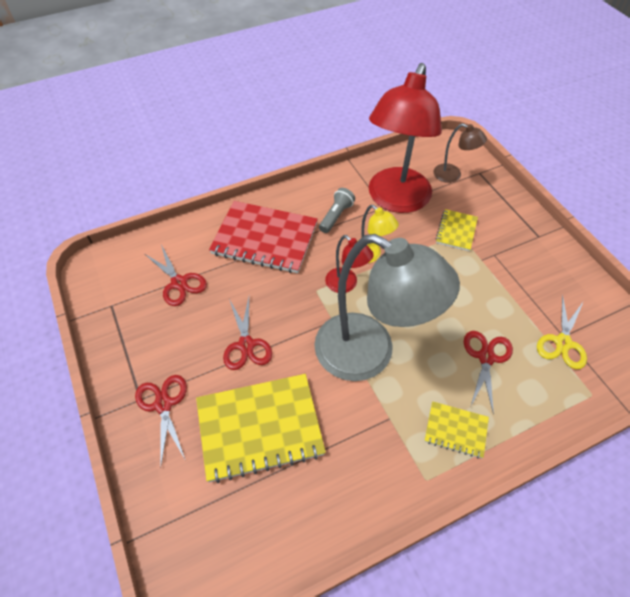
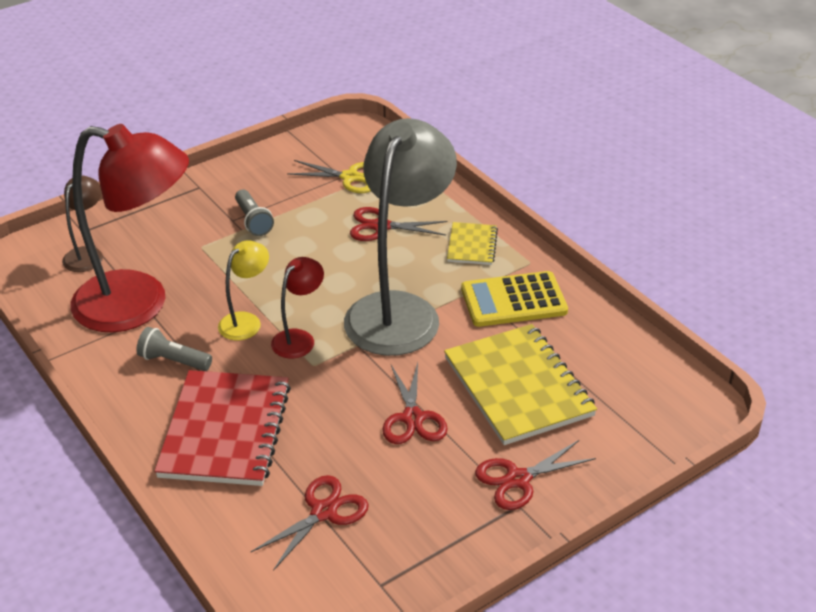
camera: 100 degrees left, 15 degrees down
(246, 345) = (412, 418): red scissors -> red scissors turned 105 degrees clockwise
(370, 450) = (513, 300): none -> yellow calculator
(456, 231) = (195, 249): yellow notebook -> none
(493, 267) = (253, 221): none -> grey flashlight

